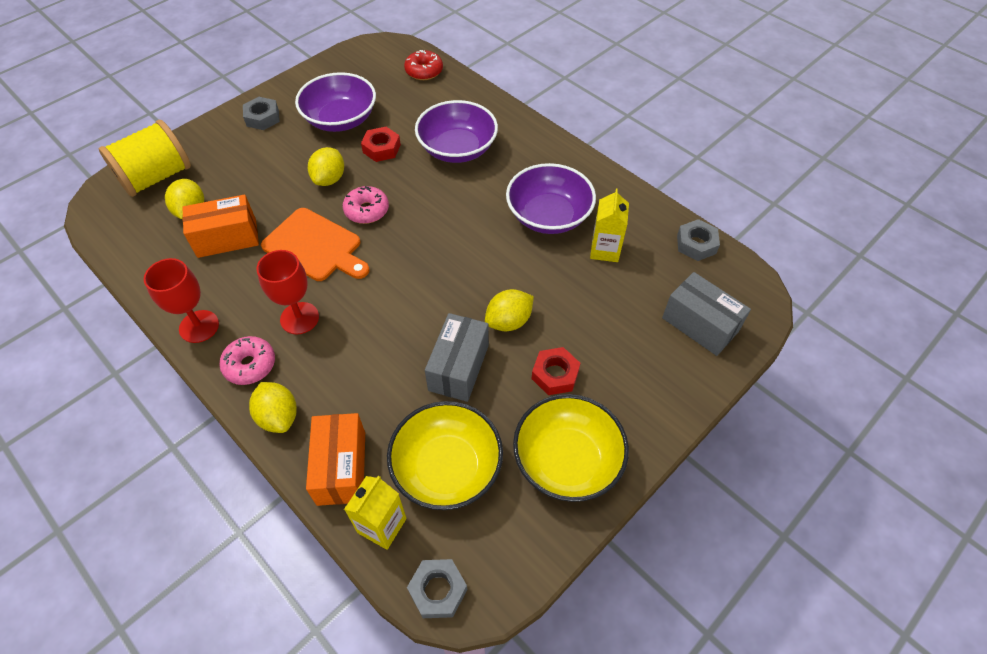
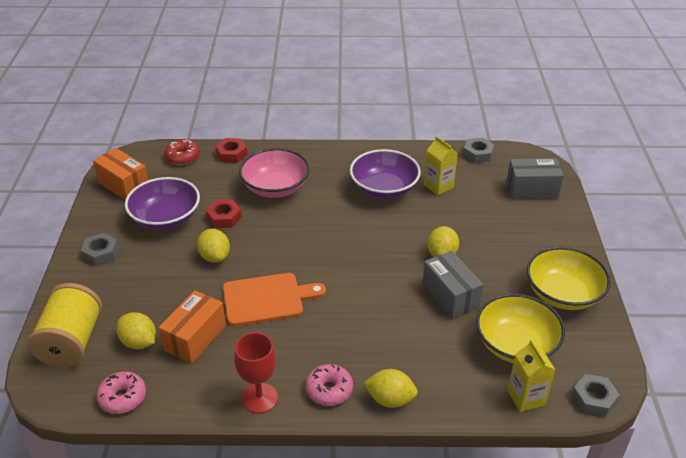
camera: 45 degrees left, 15 degrees down
(299, 318) = (320, 342): red goblet -> none
(341, 468) = (464, 392): orange box -> orange box (124, 185)
(367, 210) = (270, 257): pink donut -> pink donut (122, 397)
(457, 149) = (275, 187): purple bowl -> pink bowl
(555, 375) = (501, 261): red nut -> red nut (231, 154)

